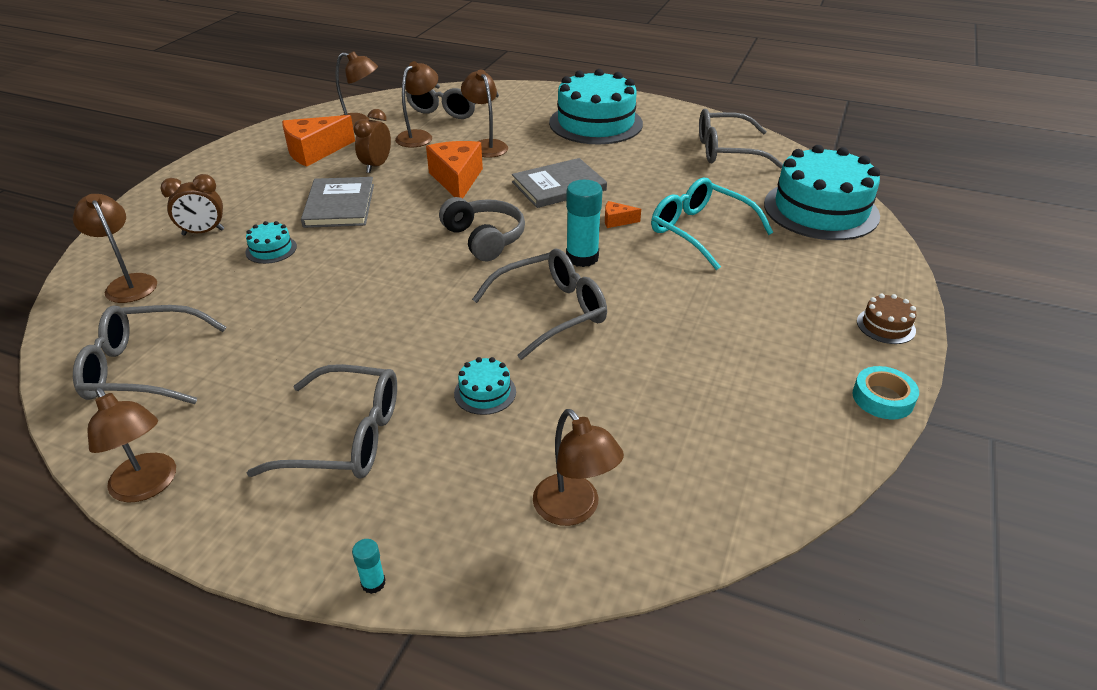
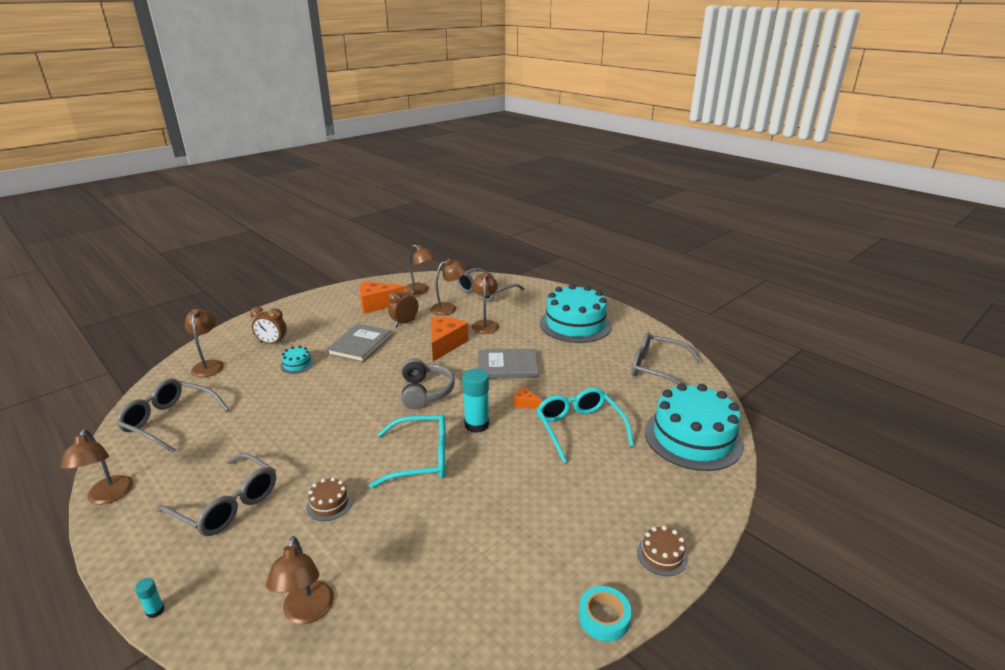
camera: 25 degrees right, 10 degrees down
(485, 392) = (329, 504): turquoise cake -> brown cake
(551, 311) = (421, 459): grey glasses -> turquoise glasses

